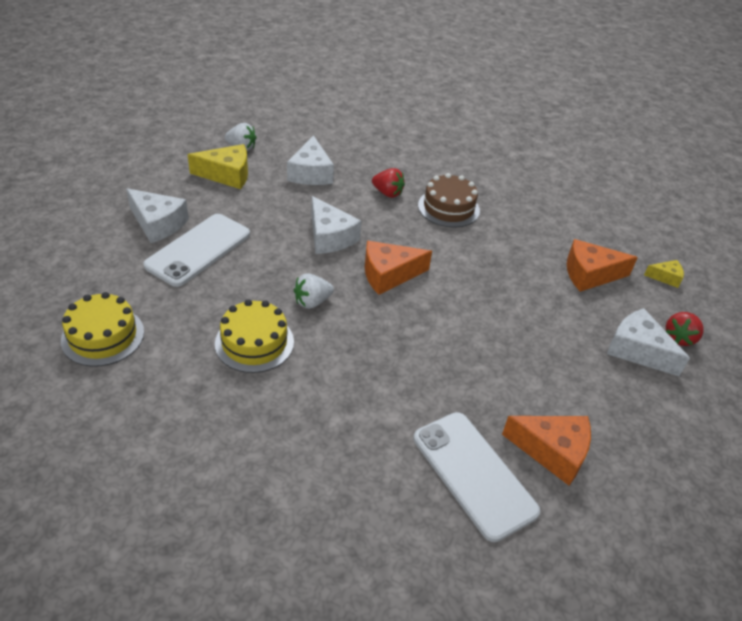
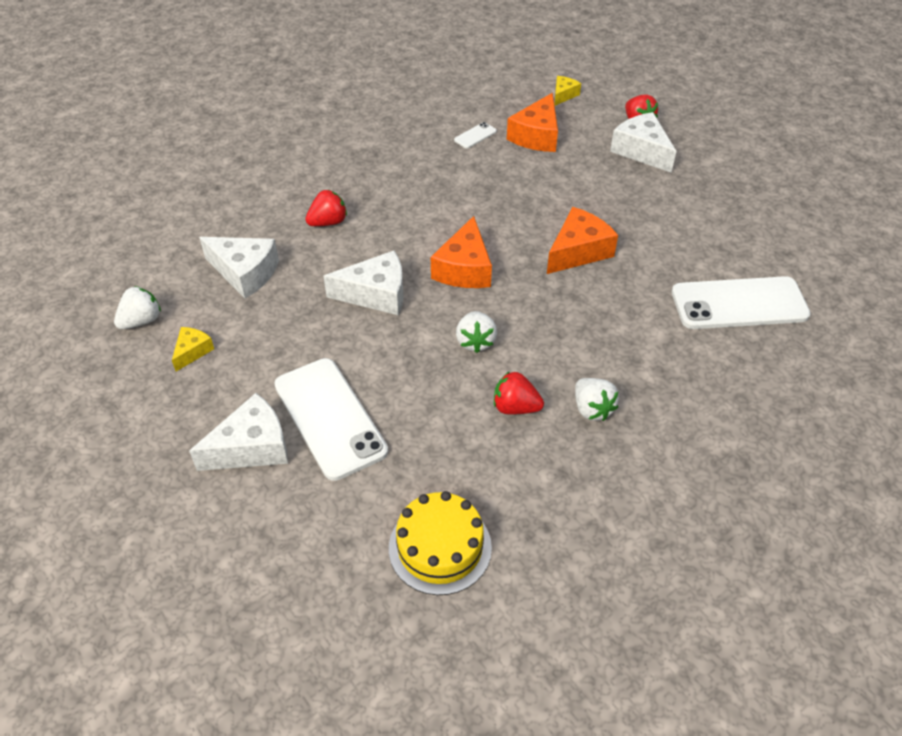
camera: 60 degrees left, 5 degrees up
(227, 175) = (192, 351): yellow cheese -> yellow cheese, size x0.55
(254, 342) = (515, 407): yellow cake -> red strawberry
(276, 391) = (592, 409): none -> white strawberry
(448, 208) = (384, 186): brown cake -> none
(552, 451) = (731, 247): orange cheese -> orange cheese (578, 251)
(554, 238) = (475, 136): none -> white phone
(637, 350) = (641, 151): white cheese -> white cheese turned 75 degrees clockwise

